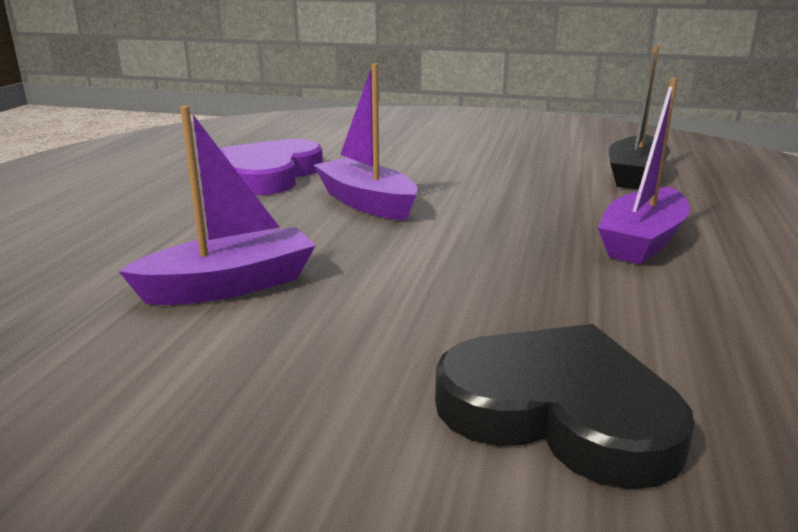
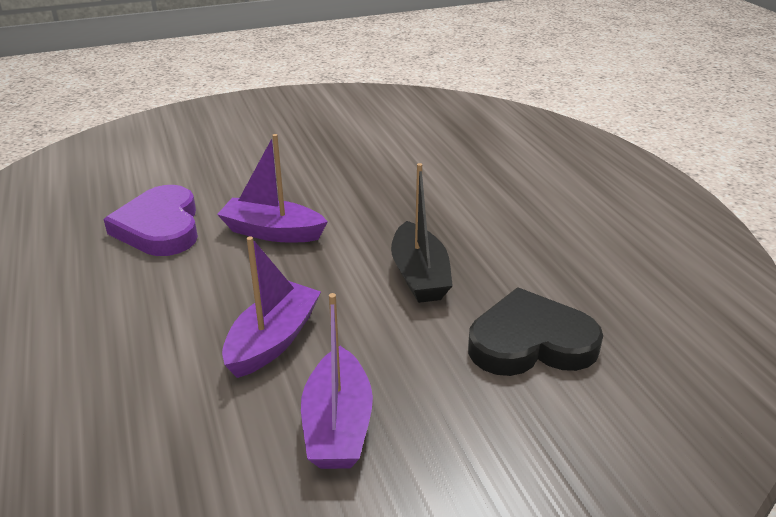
camera: 35 degrees left, 10 degrees up
(635, 175) = (417, 146): black boat -> black boat (419, 275)
(642, 241) = (470, 208): purple boat -> purple boat (338, 425)

